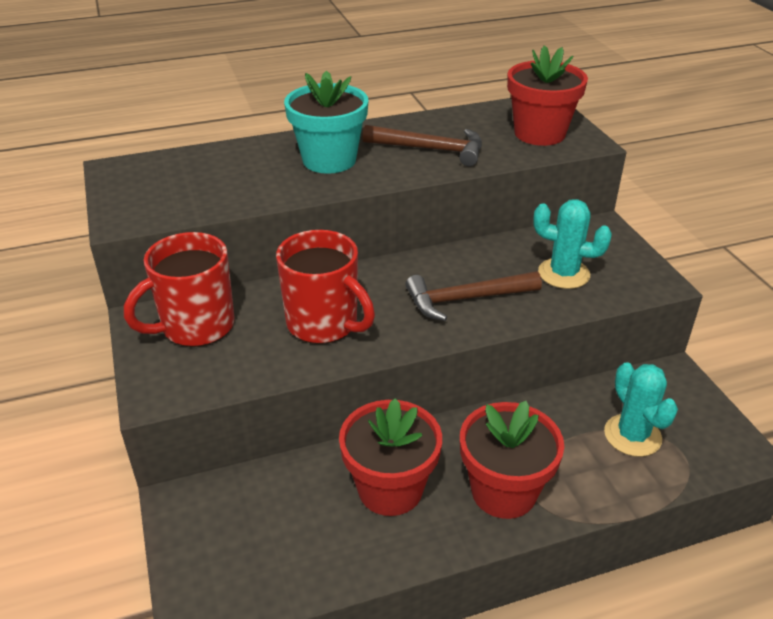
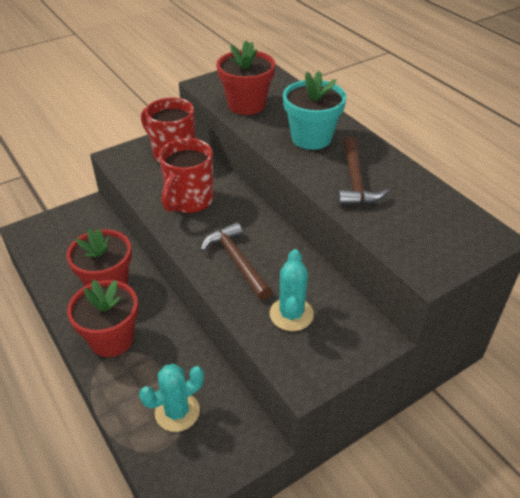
camera: 75 degrees right, 5 degrees up
(539, 133) = (424, 239): red flower pot -> red flower pot (246, 105)

